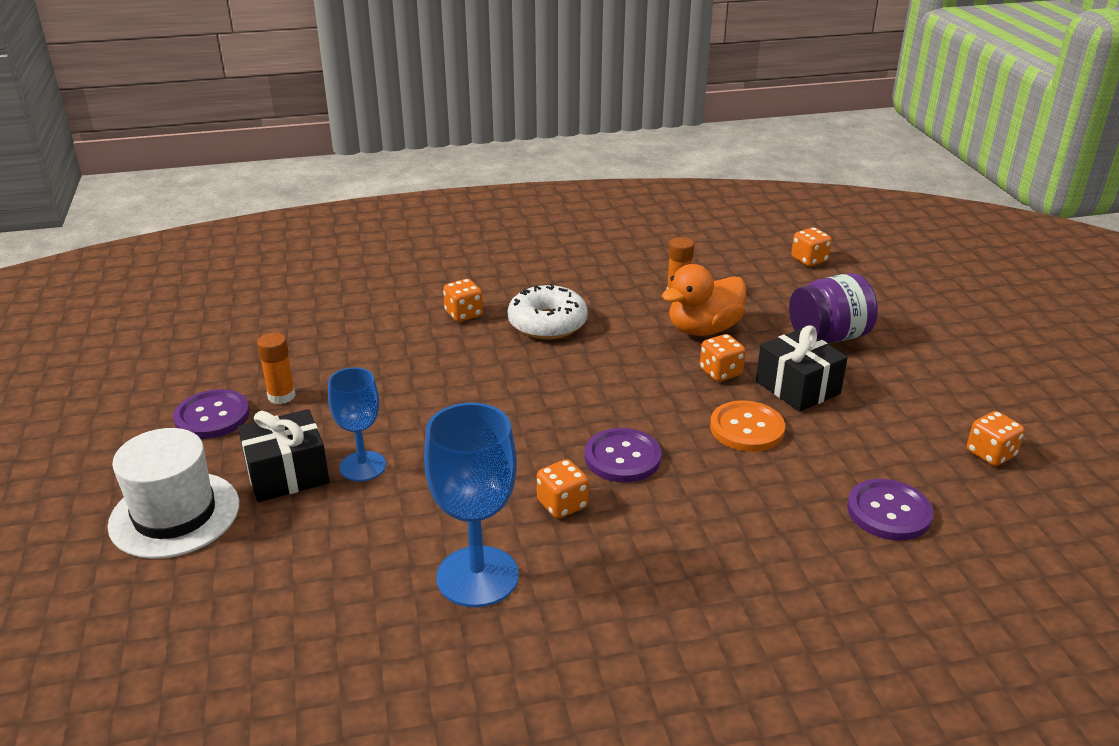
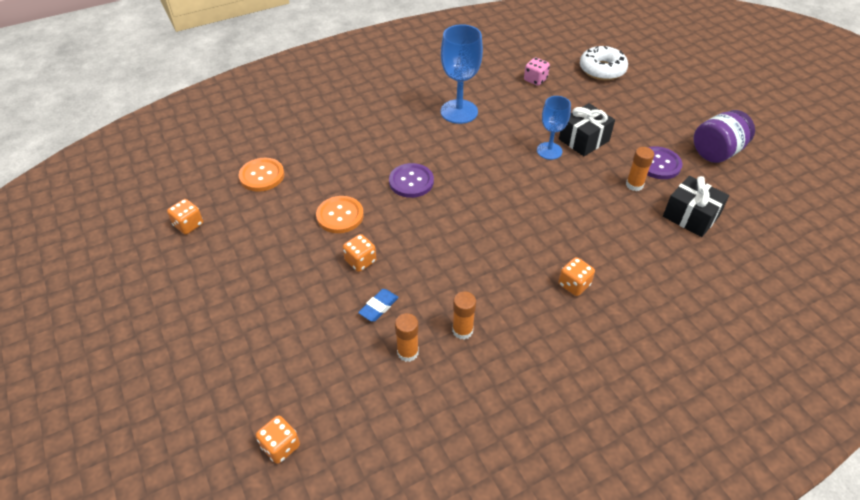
camera: 165 degrees right, 15 degrees up
(174, 514) = (616, 112): white hat -> none
(257, 628) = (535, 80): none -> pink dice
(547, 323) = (504, 288): white donut -> white donut (602, 70)
(562, 504) = (434, 149): orange dice -> none
(612, 300) = (462, 330): none -> orange glue stick
(703, 329) = (378, 307): orange duck -> blue eraser
(797, 387) = (305, 257): black gift -> black gift (690, 216)
(828, 337) = (276, 319): purple jar -> purple jar (716, 152)
(888, 512) = (262, 176): purple button -> orange button

